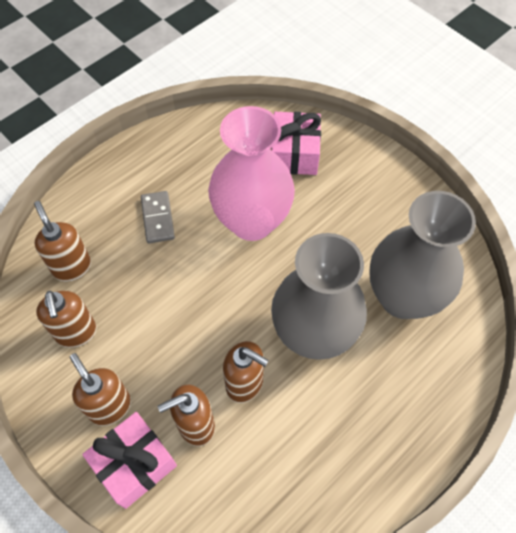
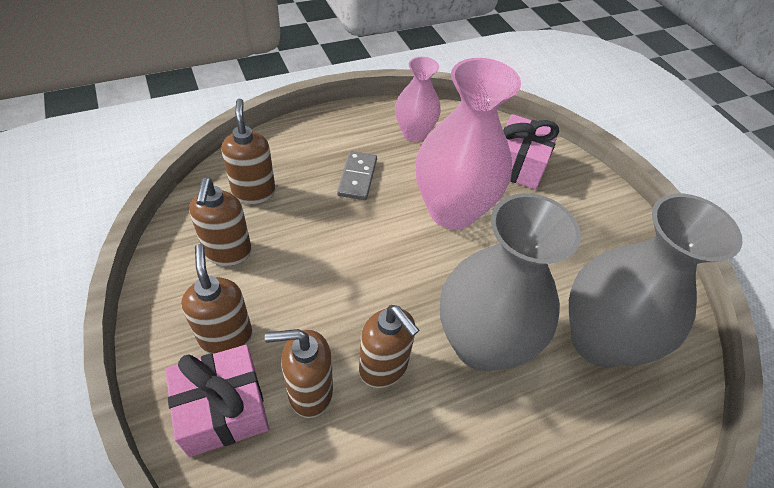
camera: 15 degrees right, 10 degrees down
(191, 153) = (414, 133): none -> pink vase

